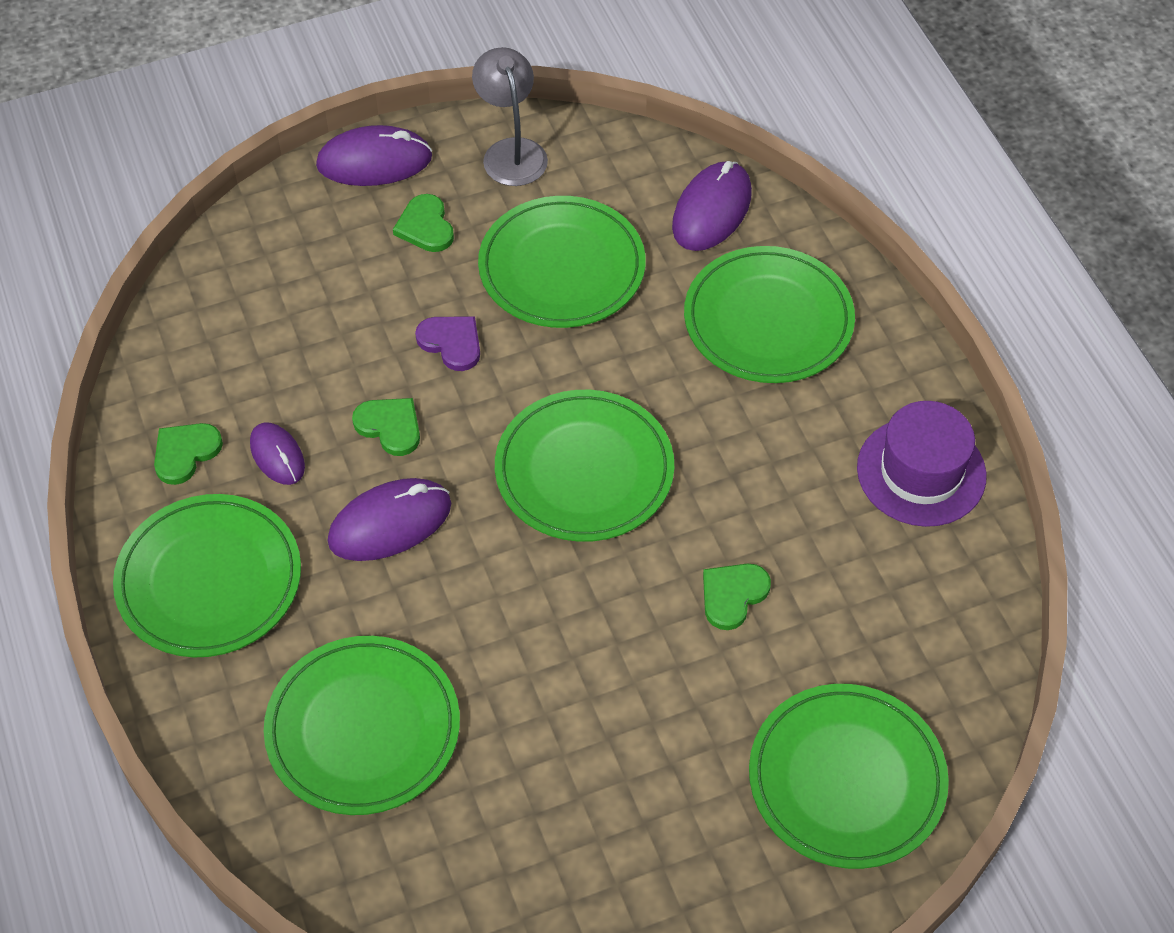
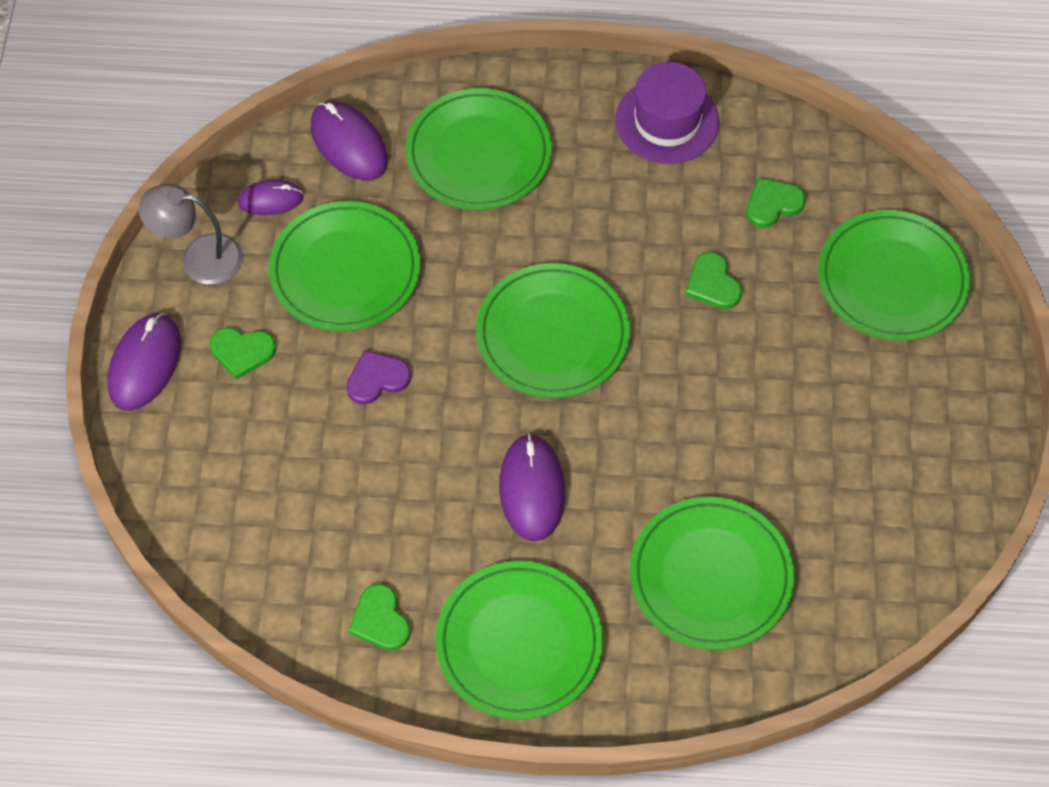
camera: 65 degrees left, 5 degrees up
(277, 455) = (421, 549): purple mouse -> purple mouse (270, 200)
(390, 426) = (437, 455): green heart -> green heart (772, 204)

